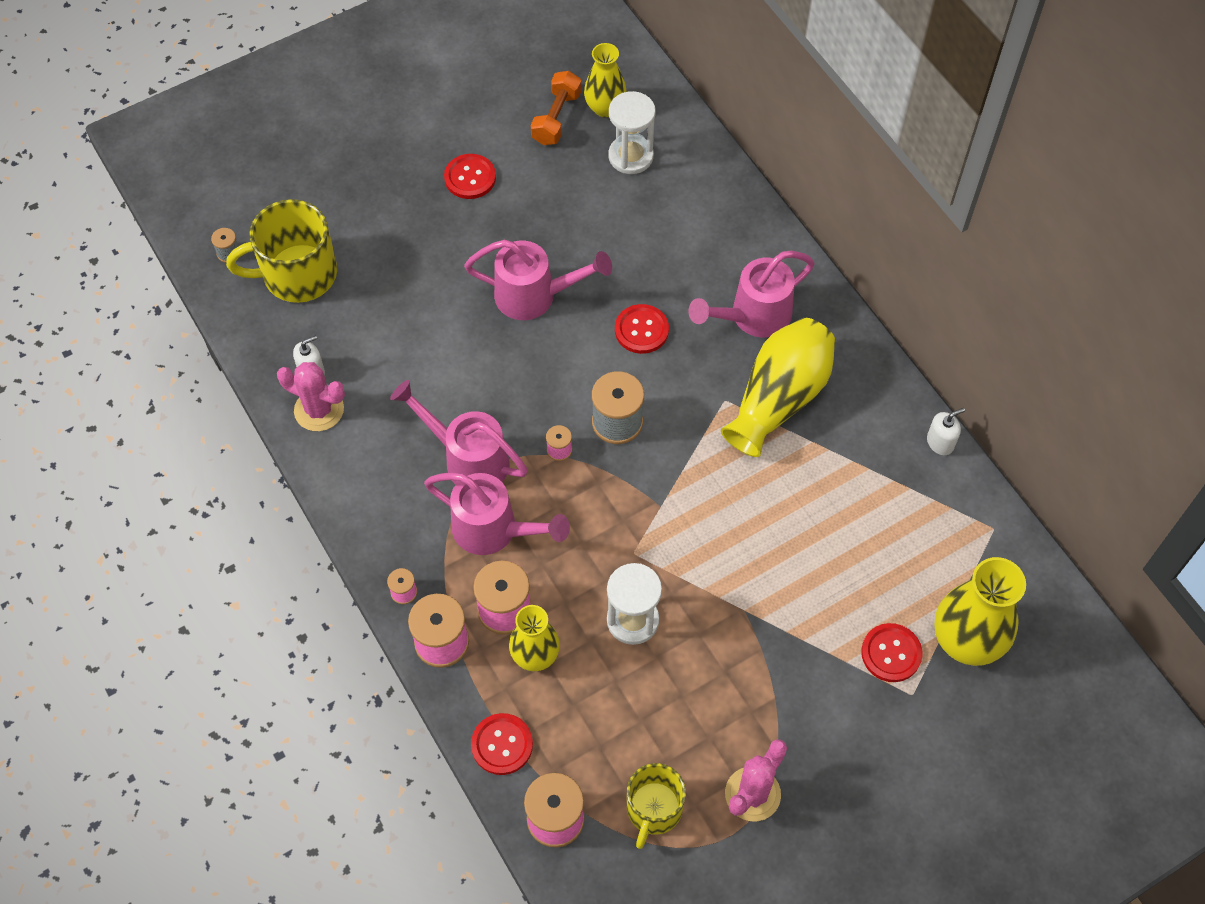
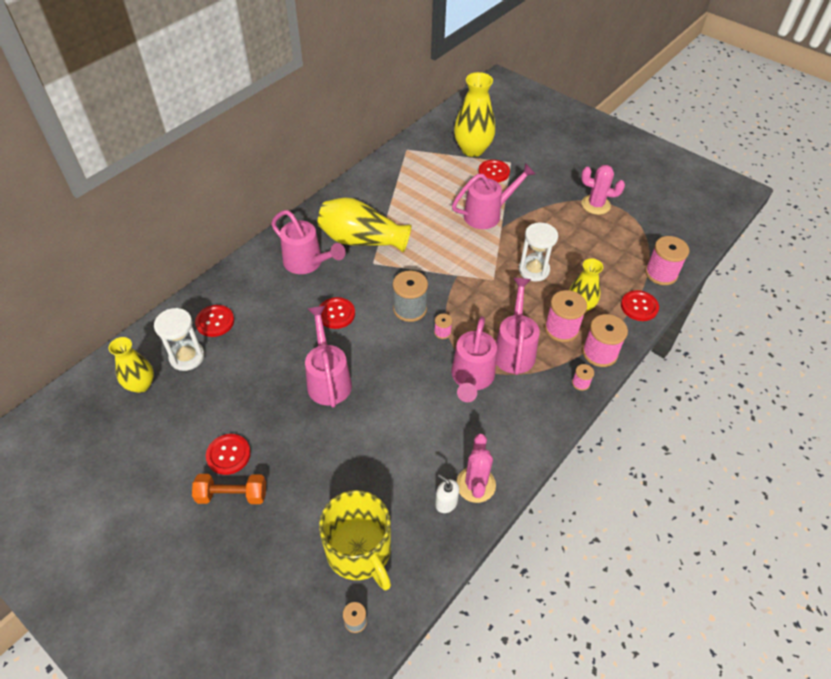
camera: 110 degrees left, 10 degrees down
(556, 118) = (156, 414): orange dumbbell -> orange dumbbell (232, 495)
(653, 809) = (628, 238): yellow mug -> none
(679, 192) = (215, 322): none -> red button
(782, 601) = (487, 214): none -> pink watering can
(940, 442) = (364, 174): white soap dispenser -> none

